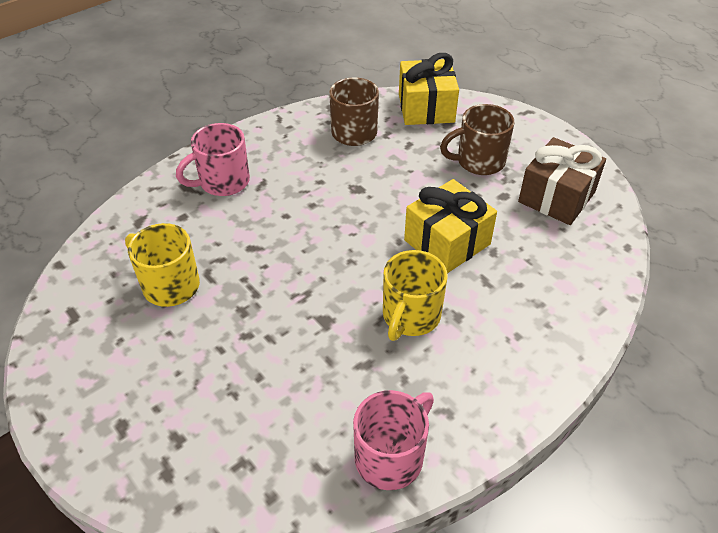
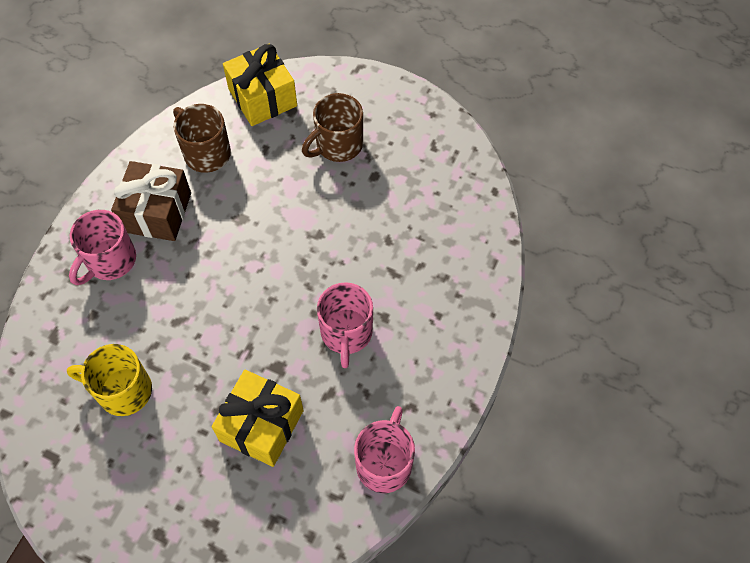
camera: 25 degrees left, 15 degrees up
(410, 316) = (346, 333): yellow mug -> pink mug
(447, 242) = (345, 246): yellow gift -> yellow gift (261, 425)
(556, 197) = (419, 160): brown gift -> brown gift (157, 212)

